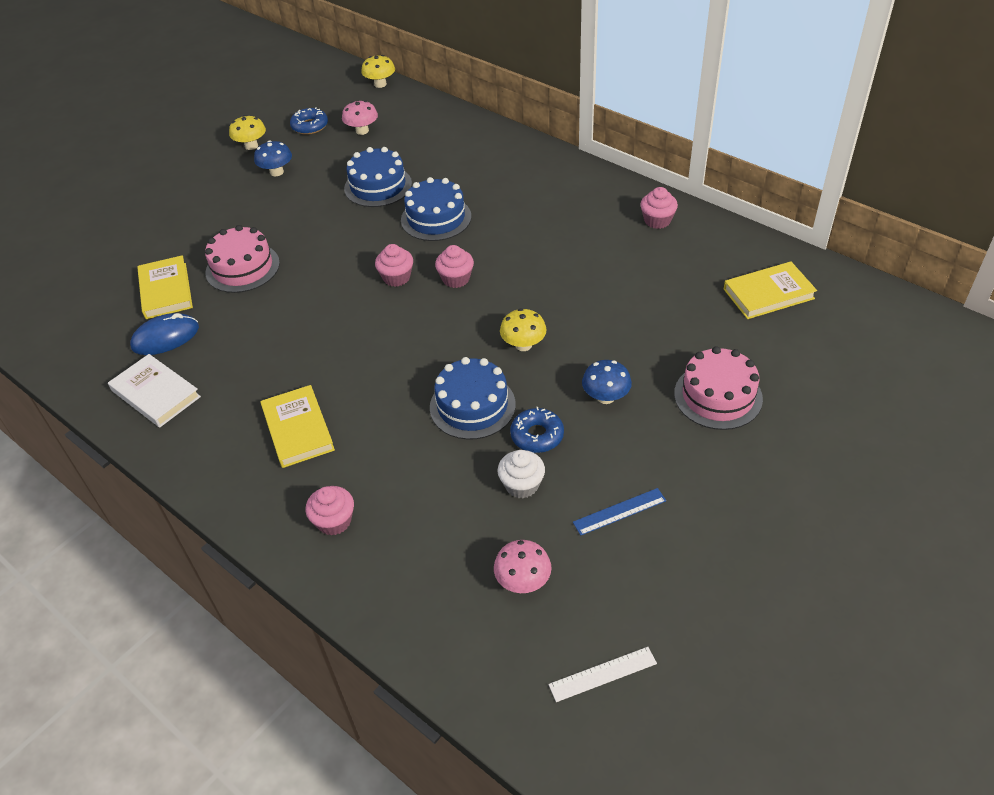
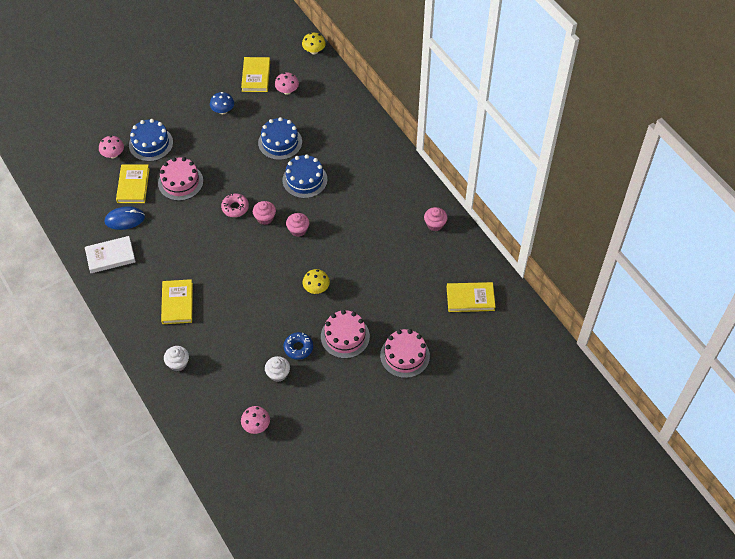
camera: 15 degrees right, 10 degrees up
(121, 261) = (113, 154): none -> pink mushroom
(156, 394) = (110, 256): white book -> white book turned 75 degrees counterclockwise
(251, 146) = (214, 82): yellow mushroom -> none
(310, 126) = (256, 76): blue donut -> yellow book
(334, 521) = (178, 363): pink cupcake -> white cupcake
(343, 277) = (235, 208): none -> pink donut
(472, 406) = (272, 318): blue cake -> blue cake (151, 144)
(603, 674) = (272, 482): white ruler -> none
(605, 397) = (345, 336): blue mushroom -> pink cake
(619, 511) = (320, 405): blue ruler -> none

